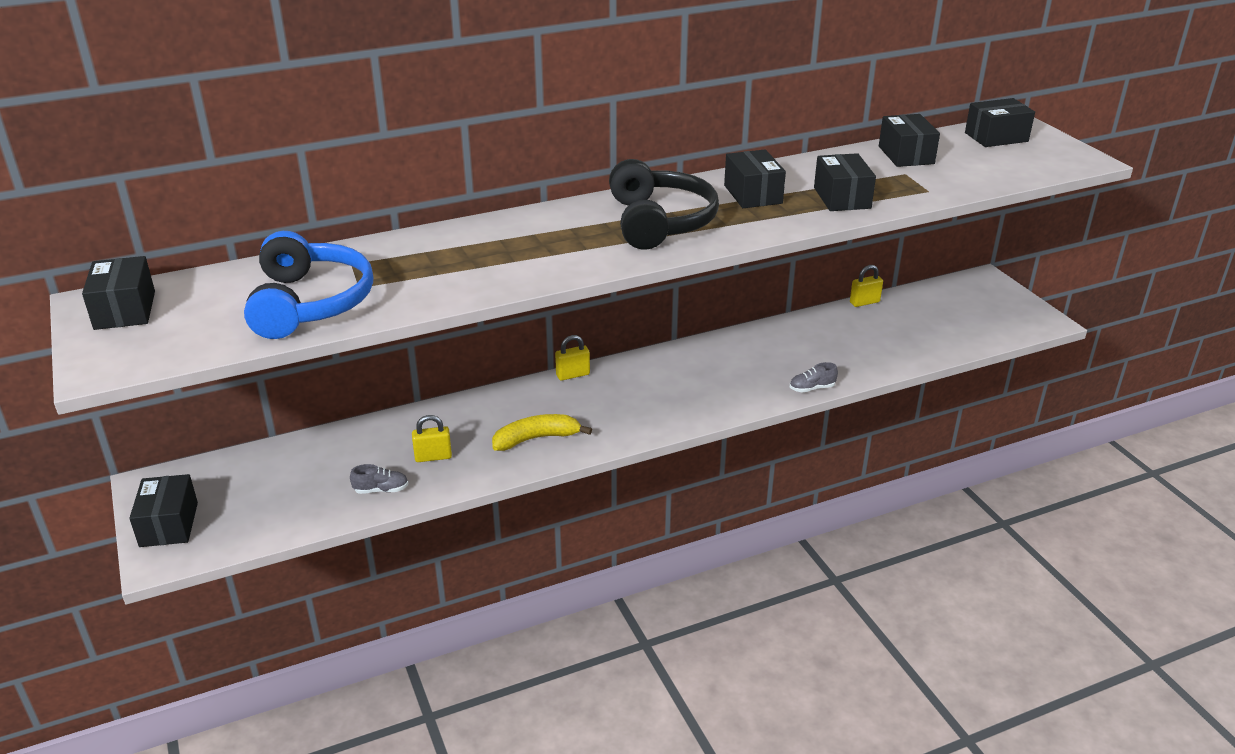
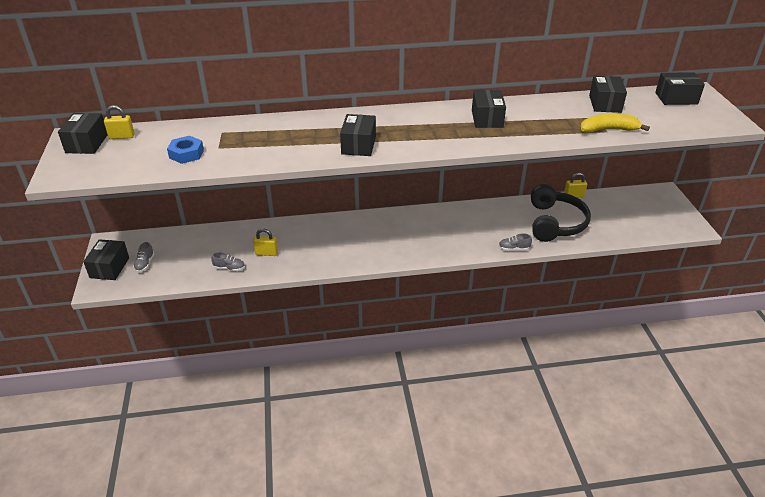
camera: 15 degrees right, 5 degrees up
(230, 508) = (145, 264): none -> grey shoe
(310, 303) = (186, 154): blue headphones -> blue nut
(536, 438) = (330, 252): yellow banana -> yellow banana (608, 130)
(573, 375) = (368, 215): yellow padlock -> yellow padlock (122, 137)
(660, 222) = (418, 130): black headphones -> black headphones (555, 223)
(842, 198) = (545, 129): black box -> black box (358, 145)

